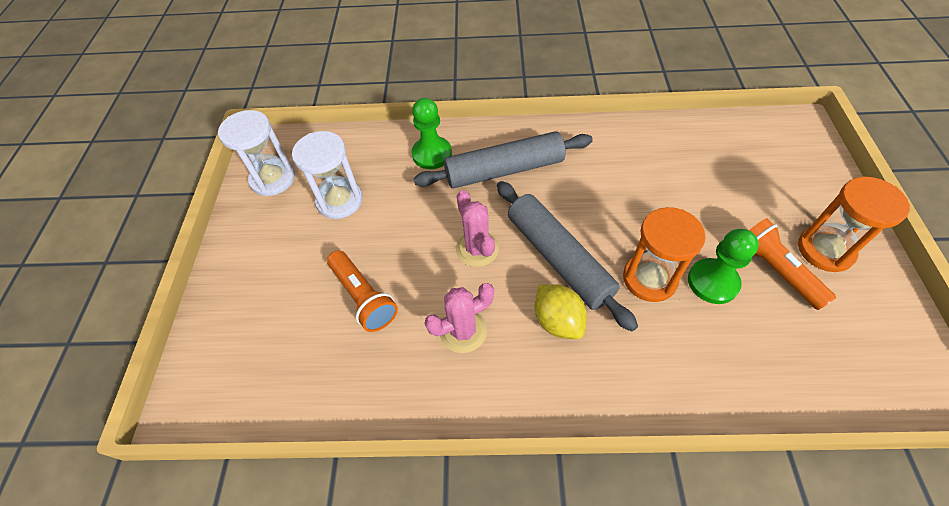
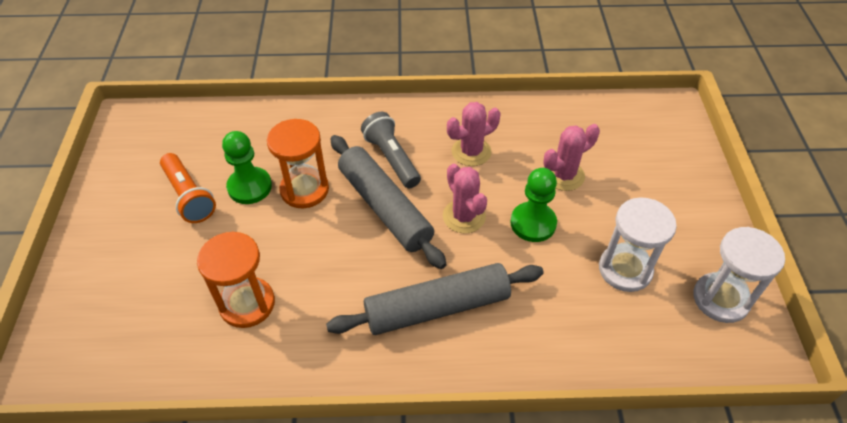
camera: 175 degrees right, 5 degrees down
(363, 297) = (564, 175): orange flashlight -> pink cactus
(432, 154) = (530, 333): green pawn -> green pawn (533, 223)
(558, 321) = (392, 158): yellow lemon -> grey flashlight
(825, 250) = (131, 213): orange hourglass -> orange hourglass (247, 304)

